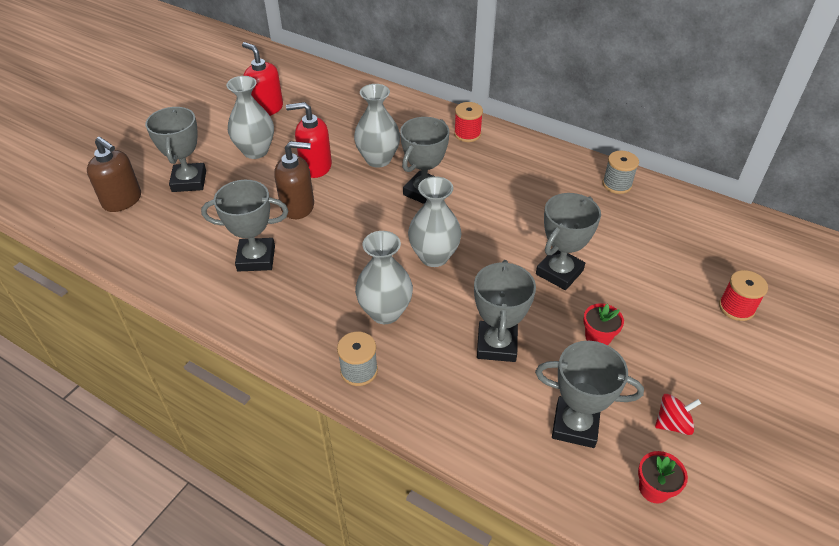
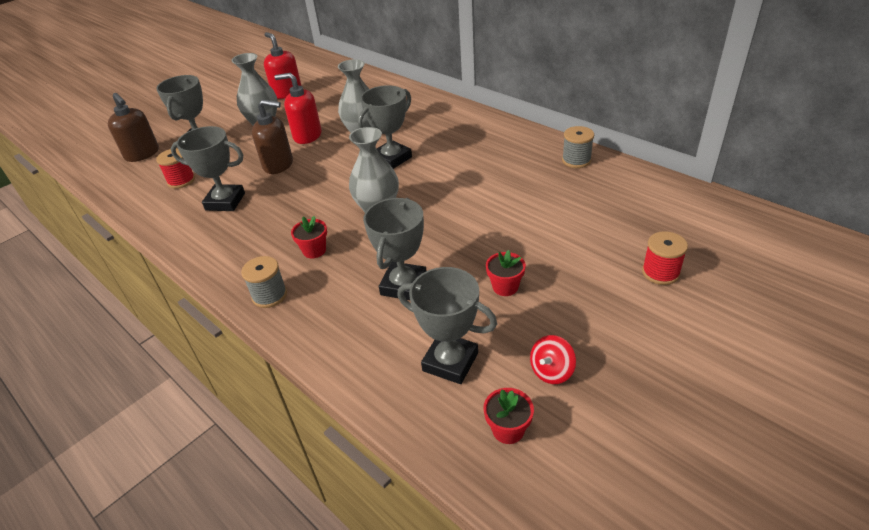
camera: 15 degrees right, 5 degrees down
(385, 312) = (314, 250): grey vase -> red flower pot
(467, 134) = (450, 116): red spool -> red spool (181, 181)
(559, 272) = (490, 229): grey trophy -> none
(672, 423) = (551, 371): red spinning top -> red spinning top turned 135 degrees clockwise

